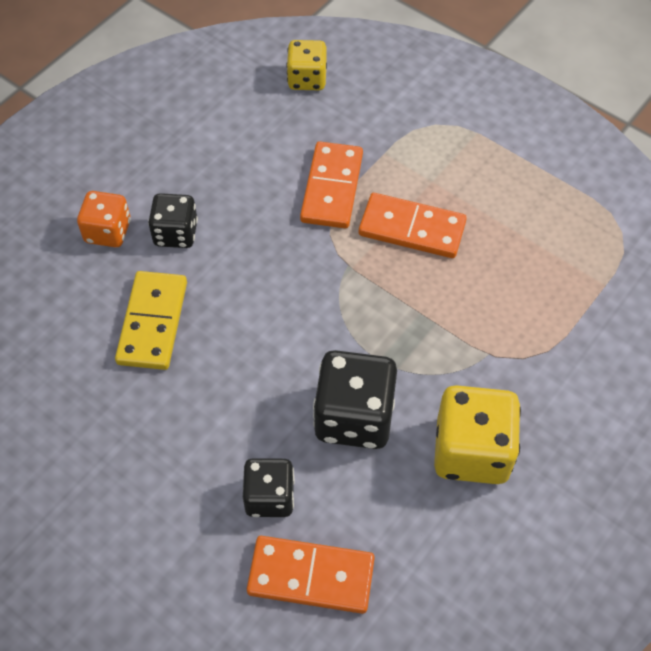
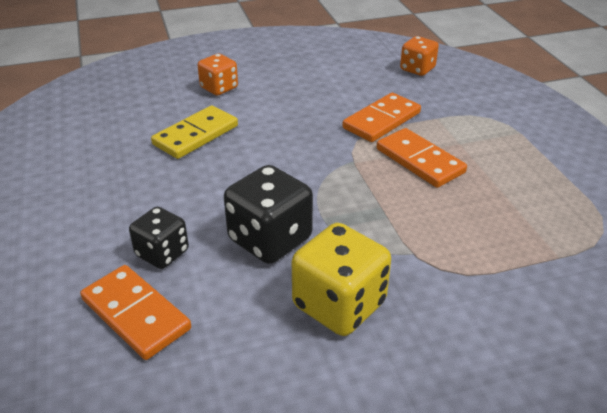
camera: 35 degrees right, 20 degrees down
(176, 233) = (257, 103): black dice -> none
(307, 79) = (417, 69): yellow dice -> orange dice

